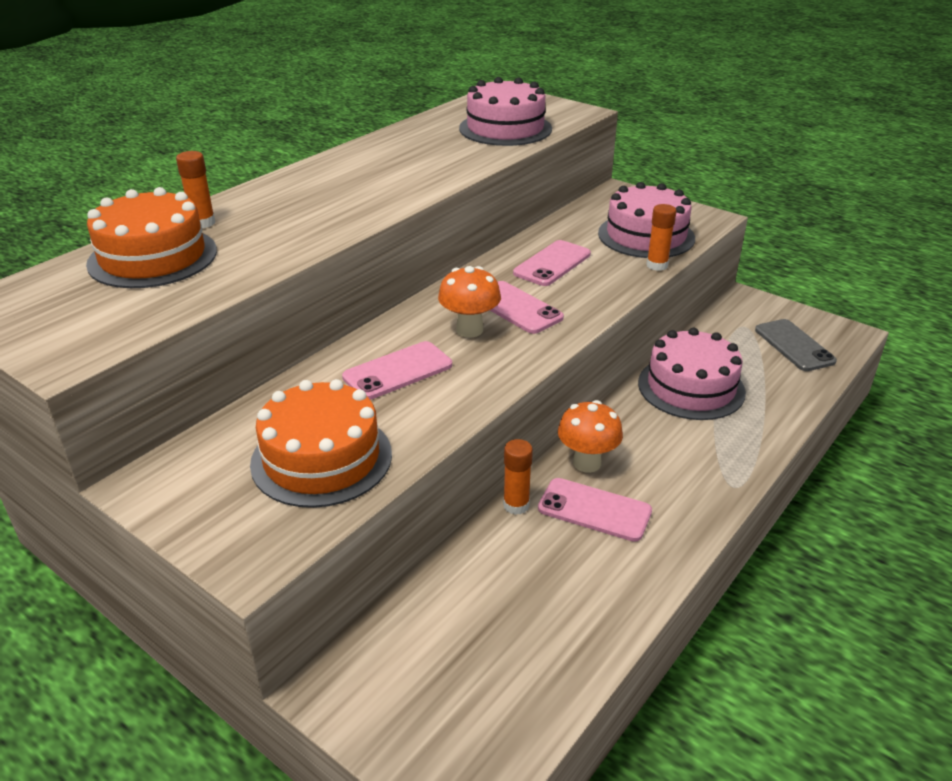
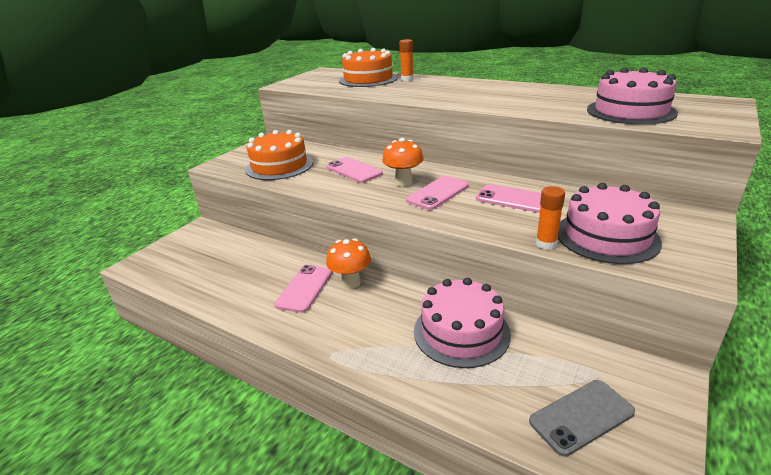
camera: 85 degrees right, 5 degrees down
(516, 505) = (309, 260): orange glue stick -> none

